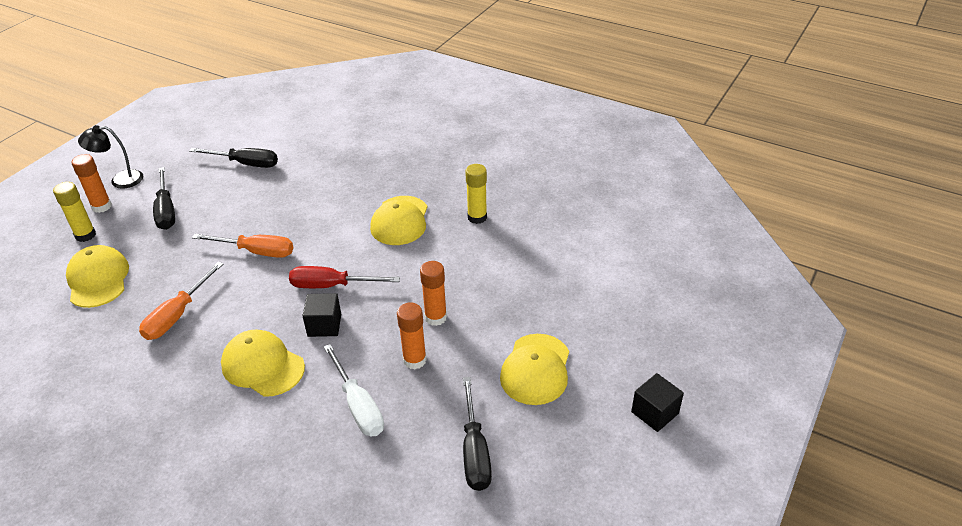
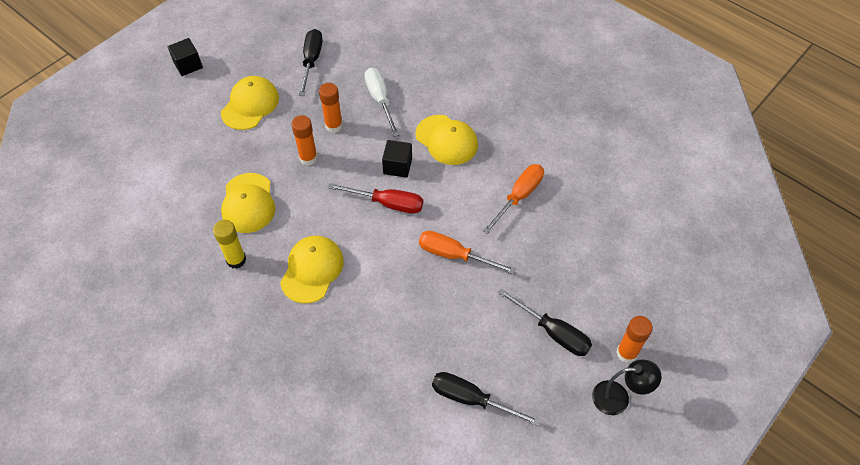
camera: 170 degrees left, 15 degrees up
(85, 235) = (630, 310): yellow glue stick -> none
(98, 279) = (599, 248): yellow cap -> yellow cap (248, 203)
(166, 210) = (553, 332): black screwdriver -> black screwdriver turned 135 degrees clockwise

